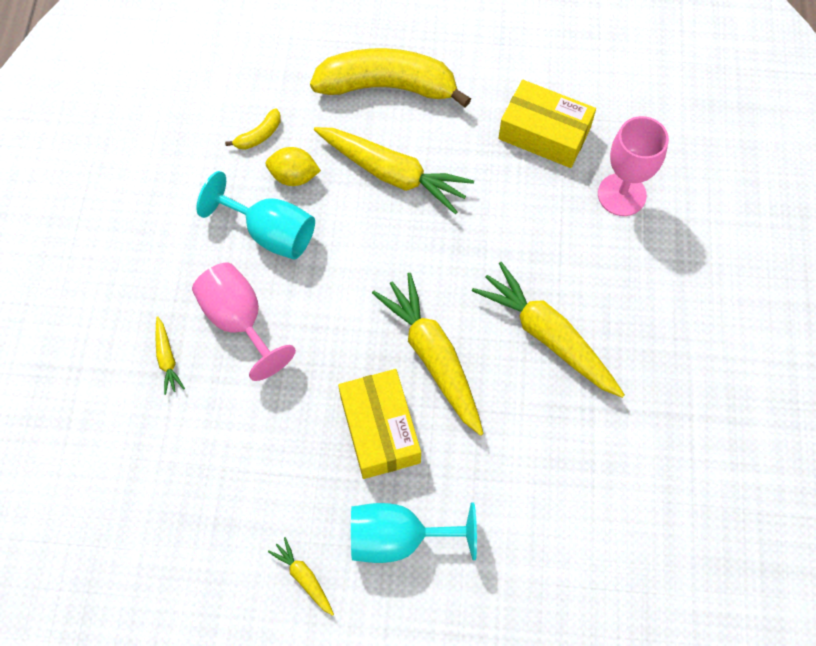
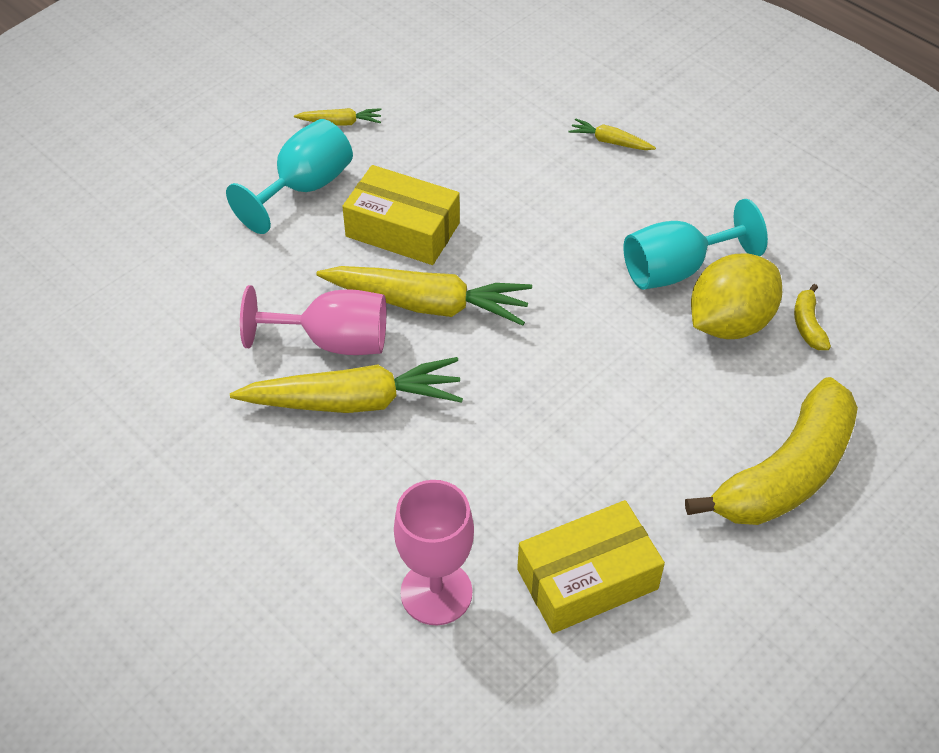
camera: 130 degrees right, 15 degrees down
(239, 321) = (602, 201): pink goblet -> pink goblet (333, 341)
(294, 176) = (729, 323): yellow lemon -> yellow lemon, size x1.65
(392, 174) = (660, 402): yellow carrot -> none

